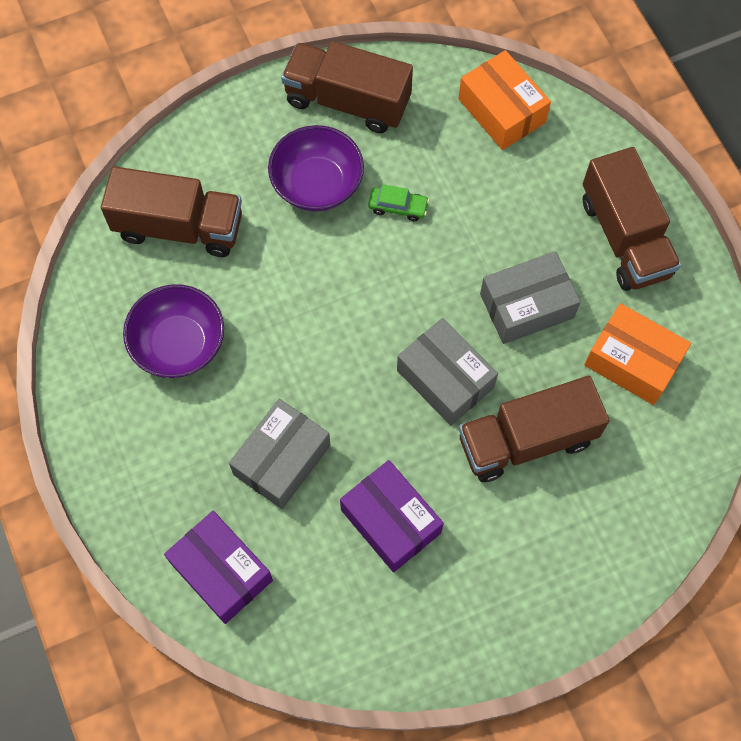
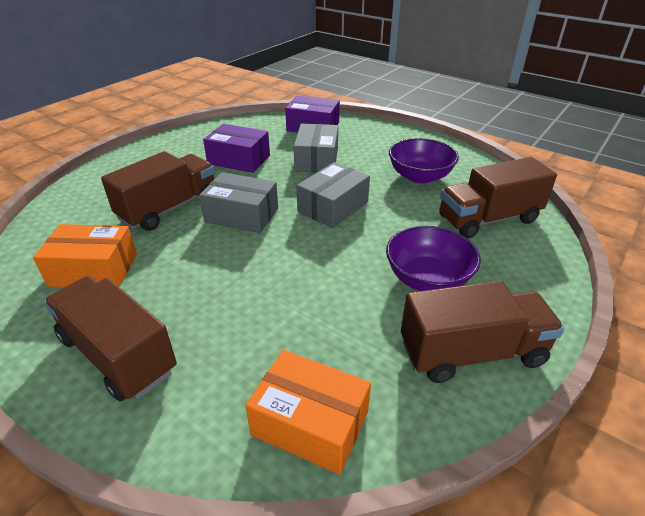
camera: 150 degrees right, 30 degrees down
(398, 207) = (349, 290): green car -> none
(526, 306) = (199, 270): grey box -> grey box (333, 207)

